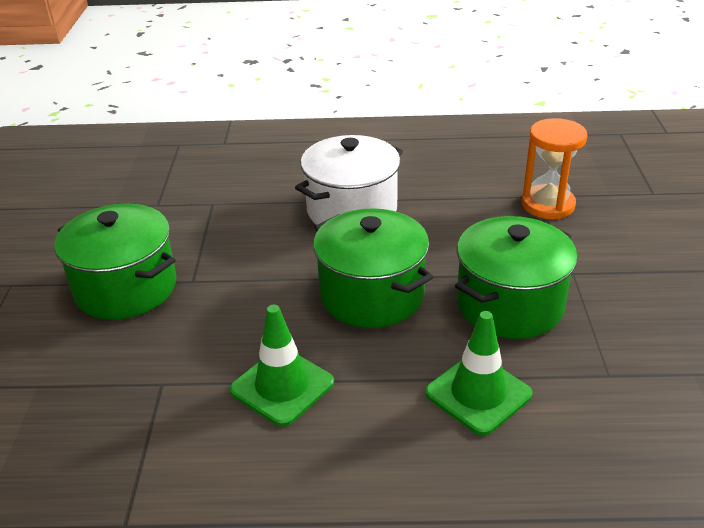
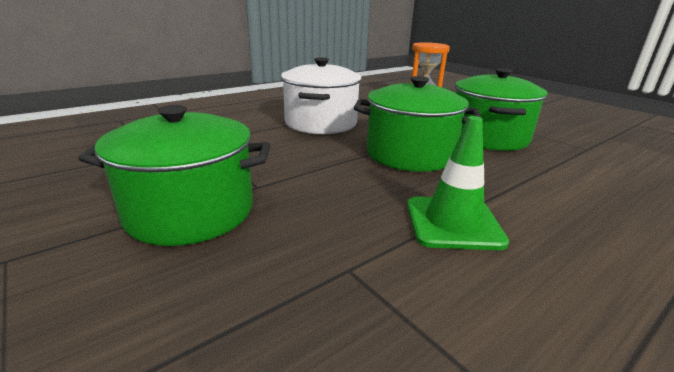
camera: 40 degrees left, 10 degrees down
(478, 394) = (562, 177): green traffic cone -> none

